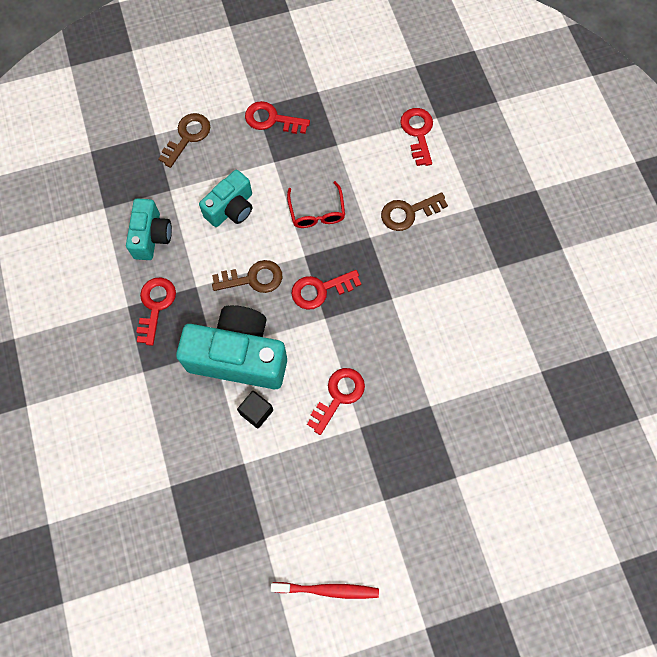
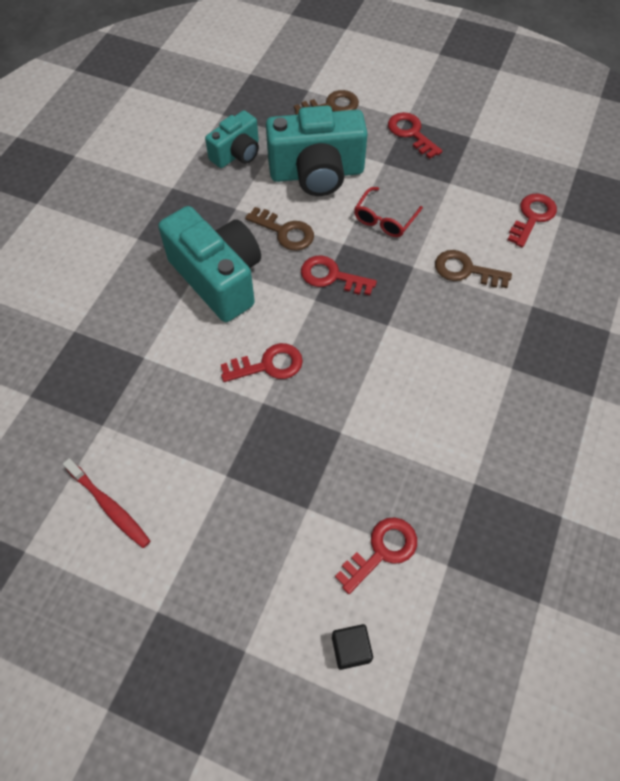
camera: 40 degrees right, 10 degrees down
(155, 305) = (192, 200): red key -> red key (382, 551)
(231, 208) = (317, 173): turquoise camera -> turquoise camera, size x1.73
(256, 412) = (191, 327): black cube -> black cube (351, 649)

